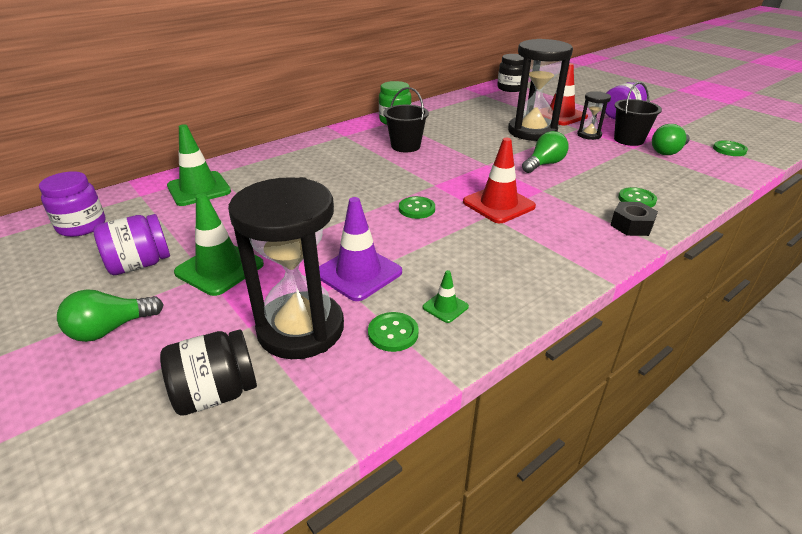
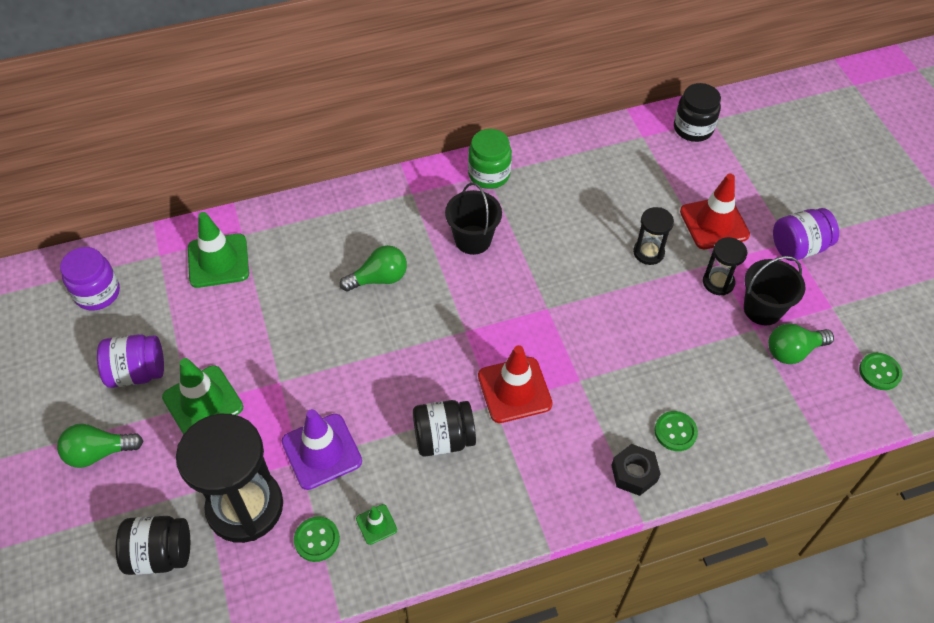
camera: 20 degrees right, 20 degrees up
(416, 209) = (424, 369): green button -> none
(464, 241) = (443, 438): none -> black jar
(532, 132) = (648, 252): black hourglass -> black hourglass, size x0.48
(544, 164) = (615, 330): green light bulb -> green light bulb (379, 278)

